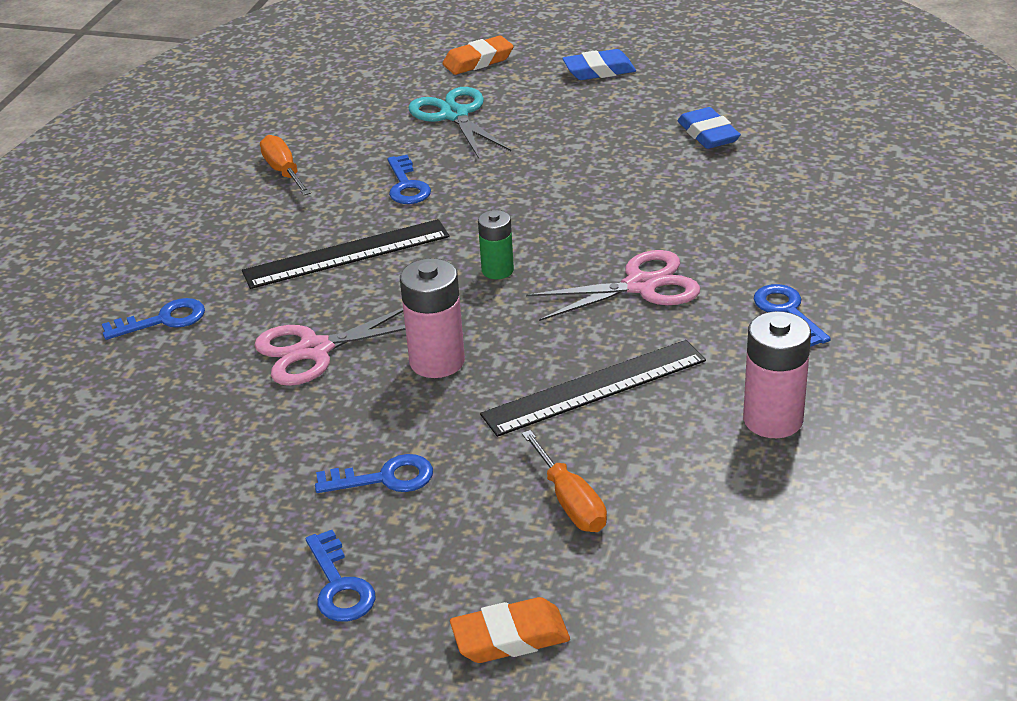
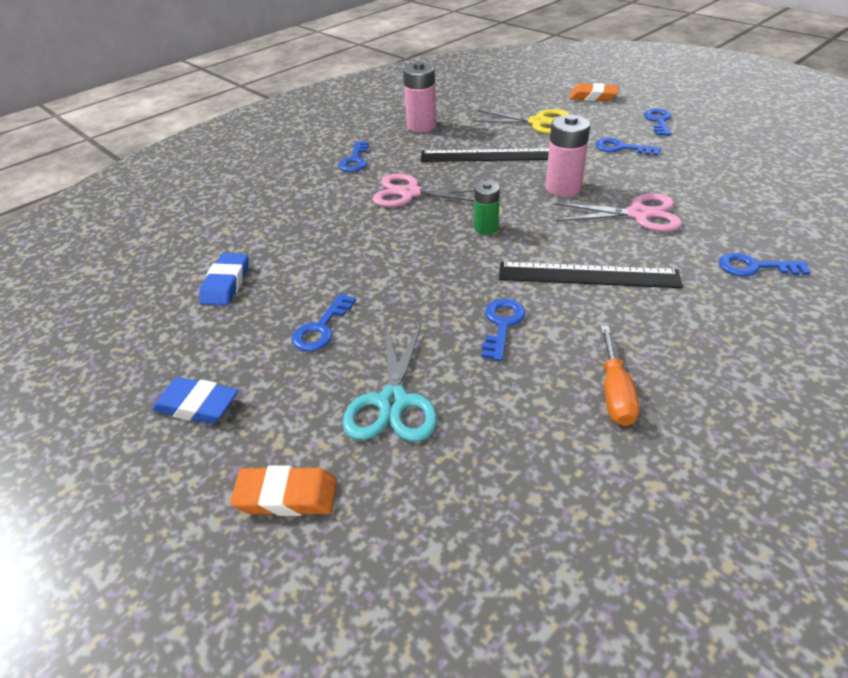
camera: 150 degrees left, 5 degrees up
(568, 134) = (321, 328): none -> blue key
(570, 502) = (538, 122): orange screwdriver -> yellow scissors

